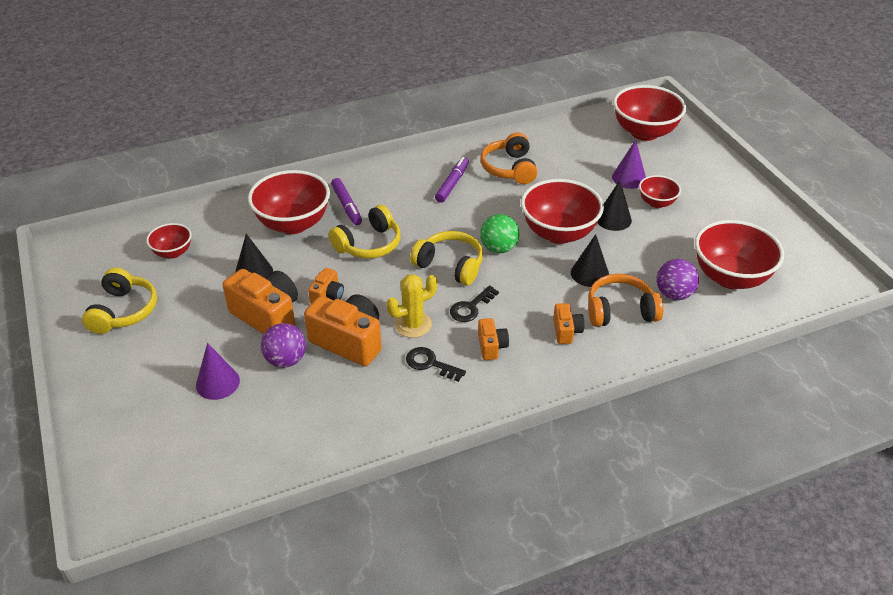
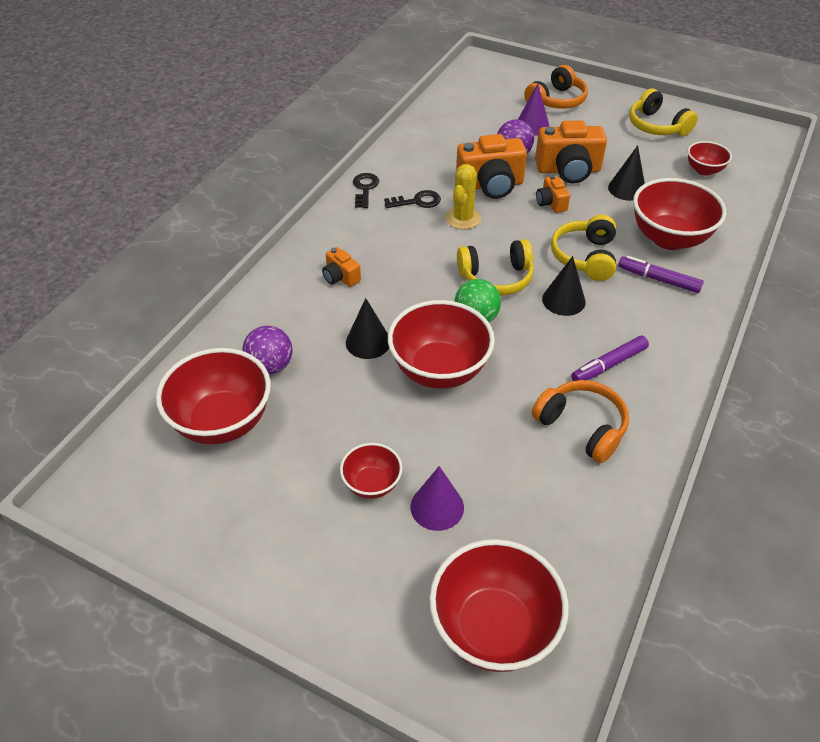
camera: 140 degrees right, 5 degrees up
(452, 184) = (608, 365): purple marker -> purple marker turned 75 degrees clockwise
(470, 307) = (436, 253): black key -> black key (365, 188)
(491, 346) = (387, 235): orange camera -> none
(613, 219) = (401, 425): black cone -> black cone (563, 300)
(620, 311) = (309, 320): orange headphones -> orange headphones (556, 100)

